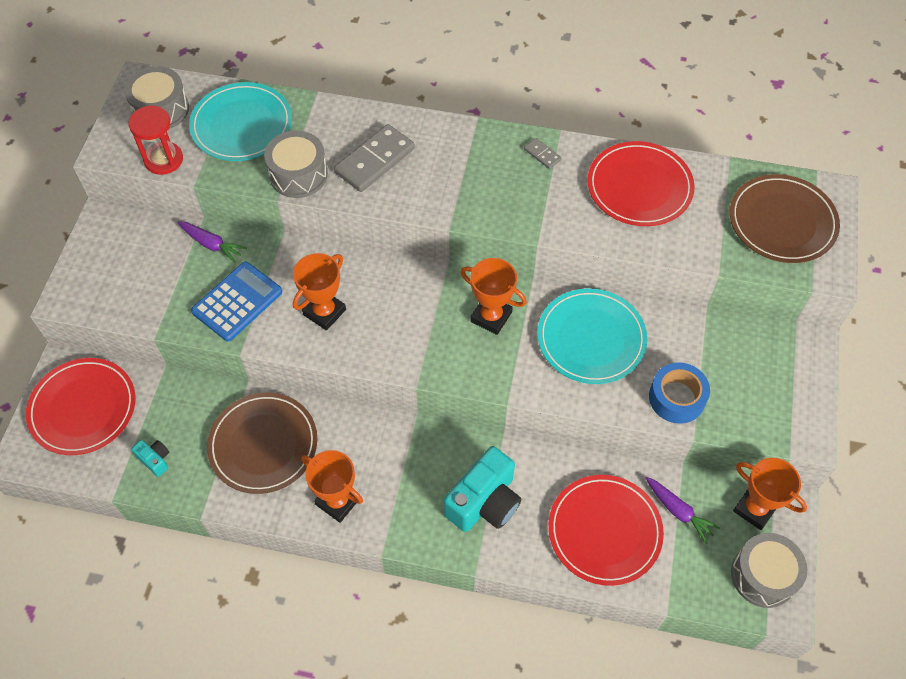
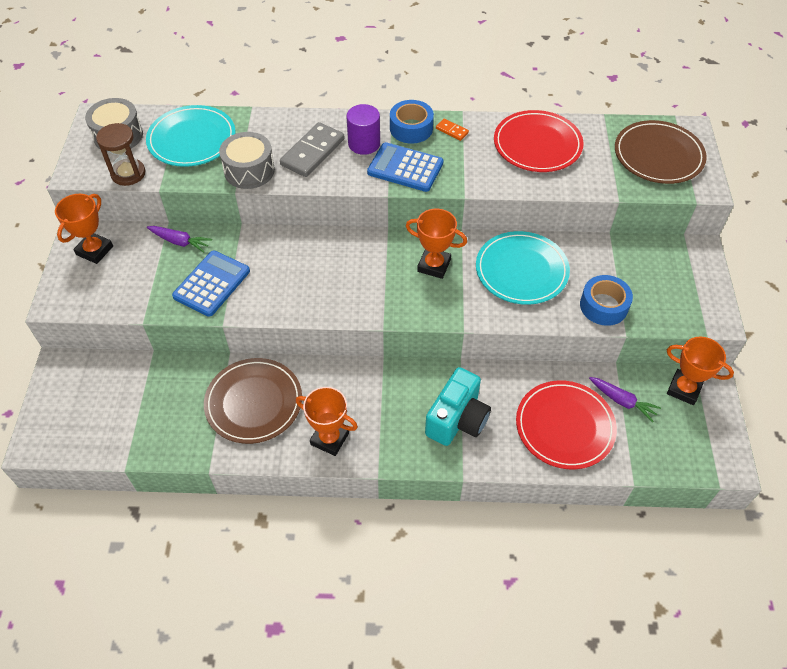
camera: 10 degrees left, 5 degrees down
(83, 408) = (84, 397): red plate -> none
(155, 460) = (158, 430): turquoise camera -> none
(163, 160) = (128, 174): red hourglass -> brown hourglass
(324, 312) = (290, 281): orange trophy -> orange trophy (95, 250)
(436, 158) = (364, 143): none -> purple cylinder
(477, 196) = (405, 168): none -> blue calculator
(495, 145) = (411, 128): none -> blue tape
(542, 155) = (452, 131): grey domino -> orange domino
(763, 575) = (705, 440): grey drum -> none

